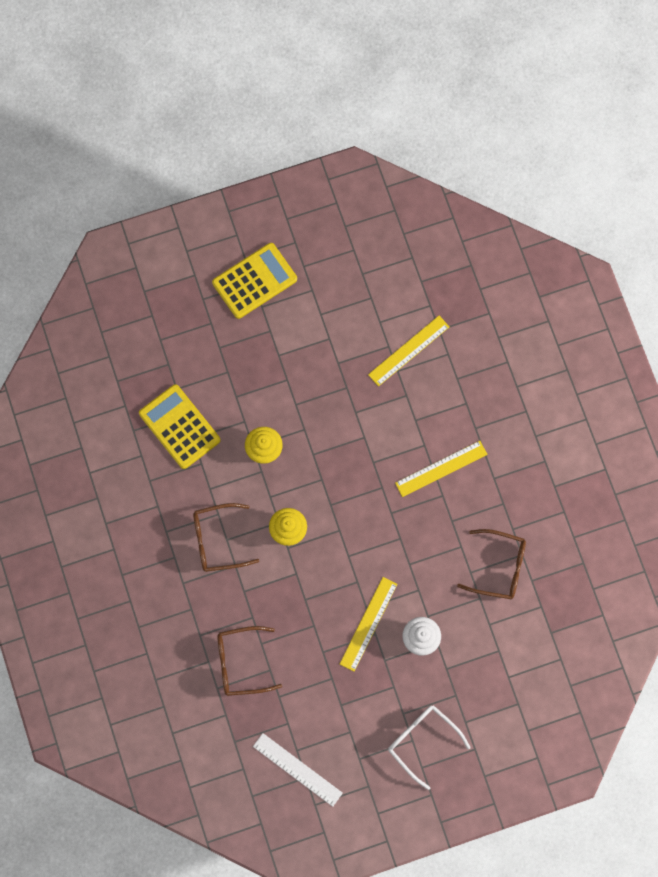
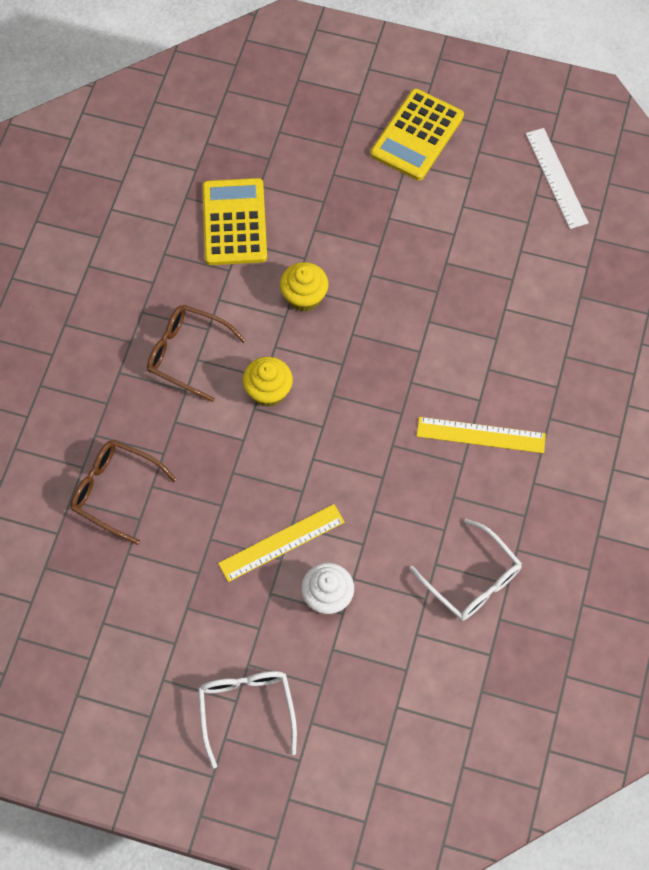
camera: 35 degrees right, 10 degrees down
(254, 281) = (417, 135): yellow calculator -> yellow calculator turned 120 degrees clockwise
(297, 769) = (87, 643): white ruler -> white ruler (556, 178)
(408, 350) = (531, 296): yellow ruler -> none
(500, 567) = (473, 580): brown glasses -> white glasses

